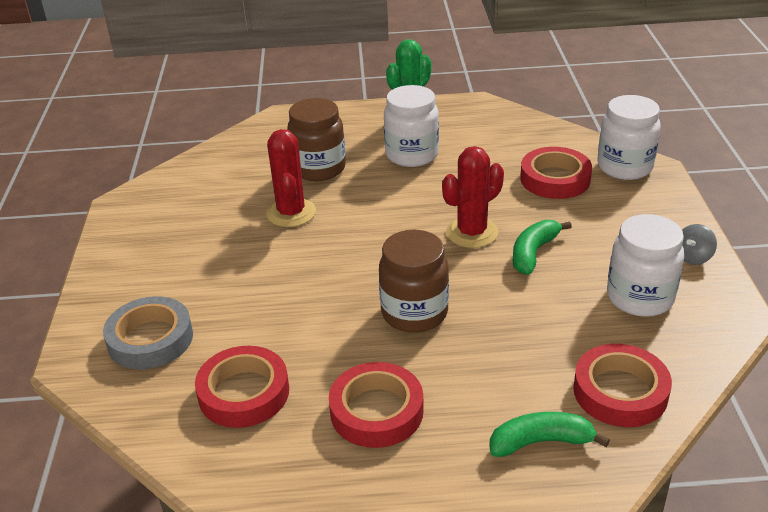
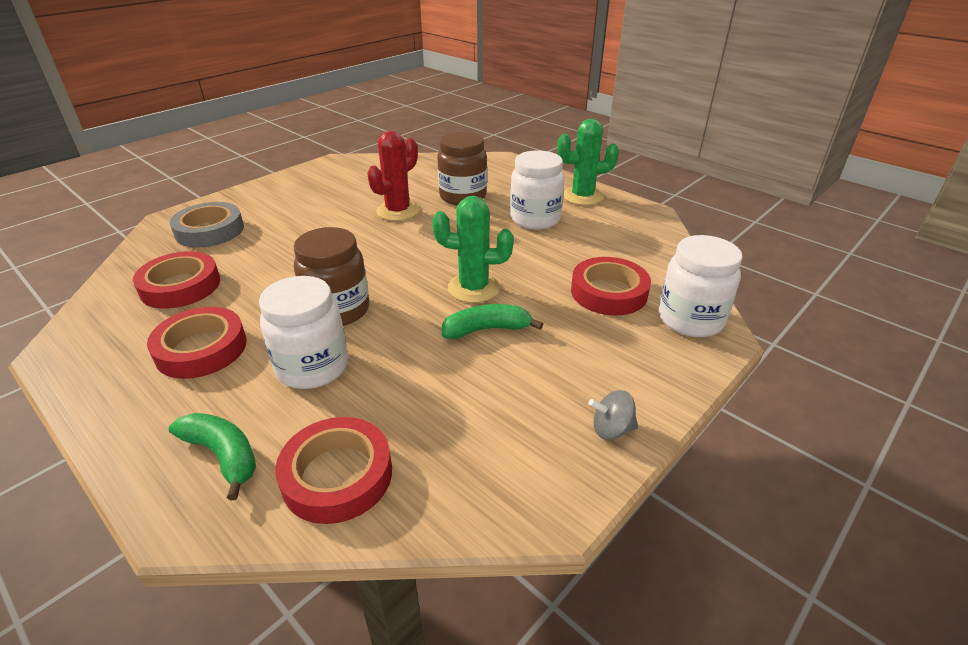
camera: 45 degrees right, 0 degrees up
(472, 232) = (473, 288): red cactus -> green cactus
(640, 297) = (498, 422): white jar -> white jar (312, 367)

